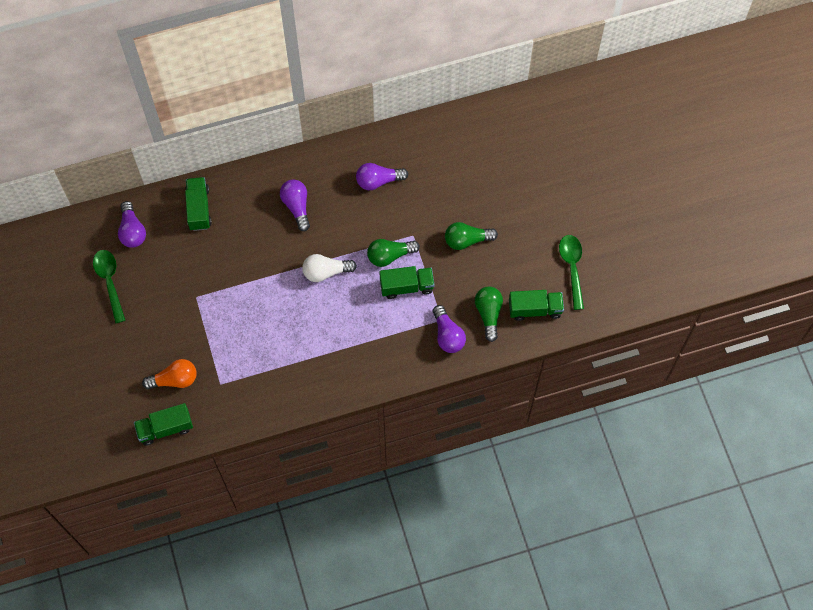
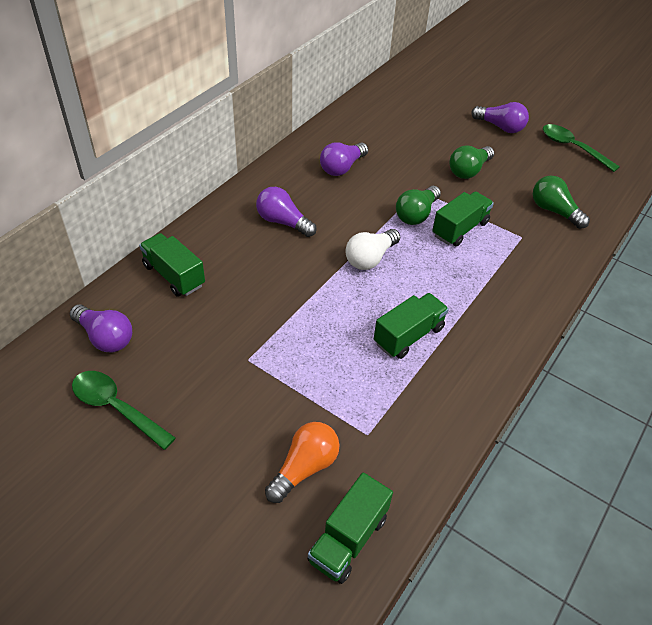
camera: 40 degrees left, 20 degrees down
(447, 335) = (542, 246): purple light bulb -> purple light bulb (500, 127)
(535, 309) = (584, 188): green truck -> green truck (408, 336)

